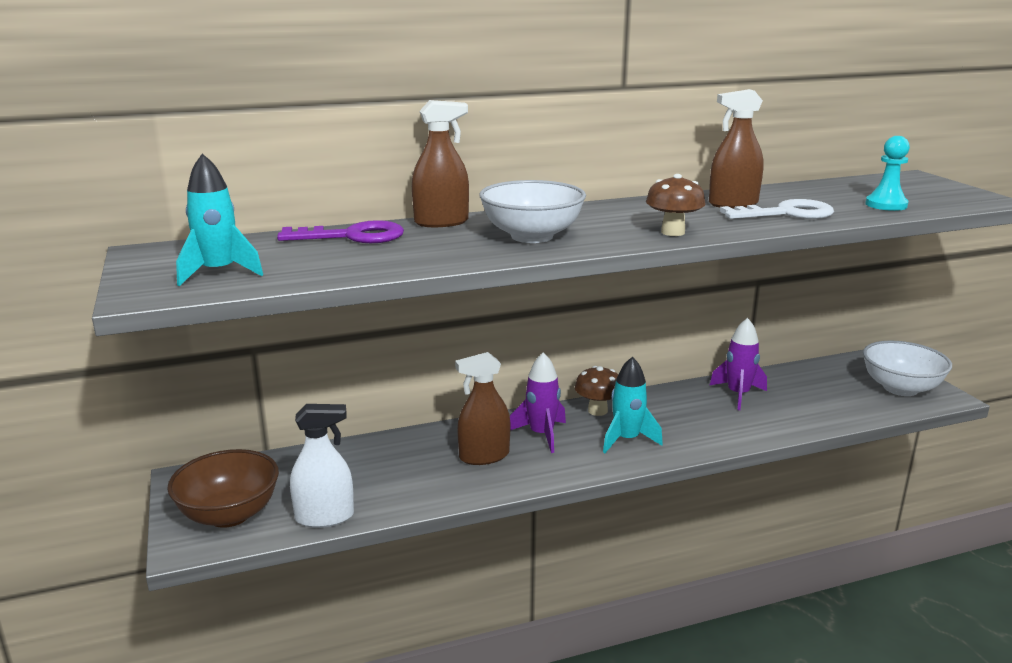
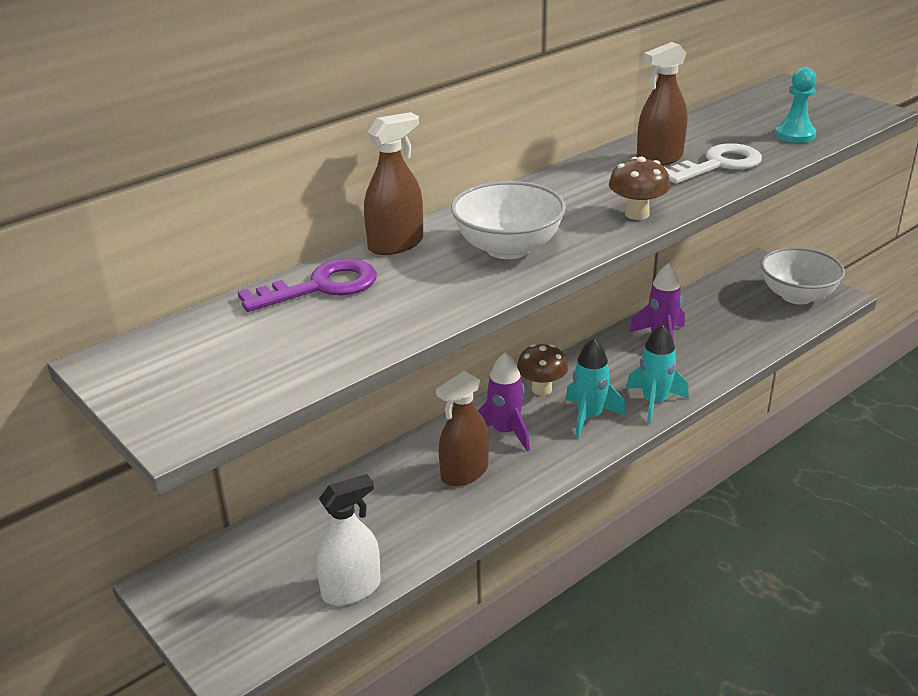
camera: 20 degrees left, 10 degrees up
(219, 273) = (229, 377): turquoise rocket -> turquoise rocket (654, 402)
(229, 514) = (247, 616): brown bowl -> none

